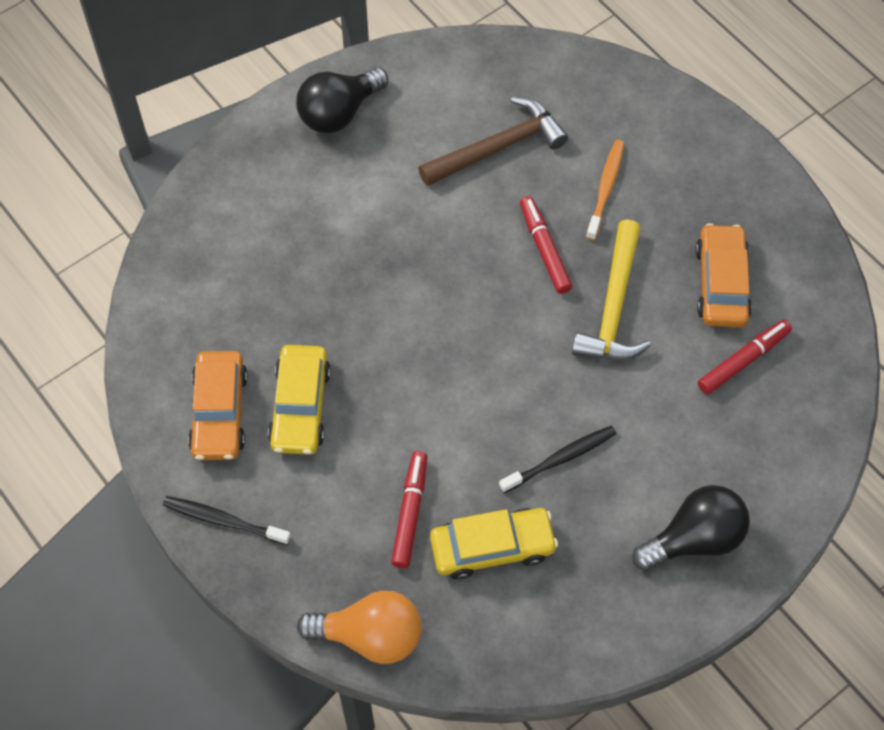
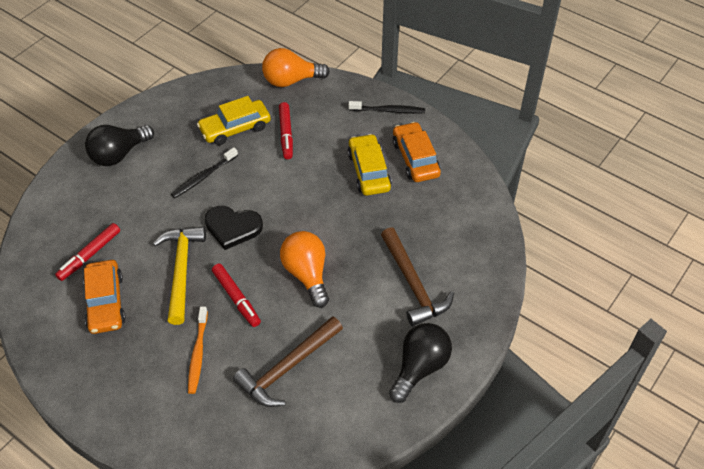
camera: 165 degrees right, 10 degrees down
(306, 214) = (413, 284): none -> brown hammer
(442, 261) = (307, 274): none -> orange light bulb
(530, 357) = (233, 227): none -> black heart

